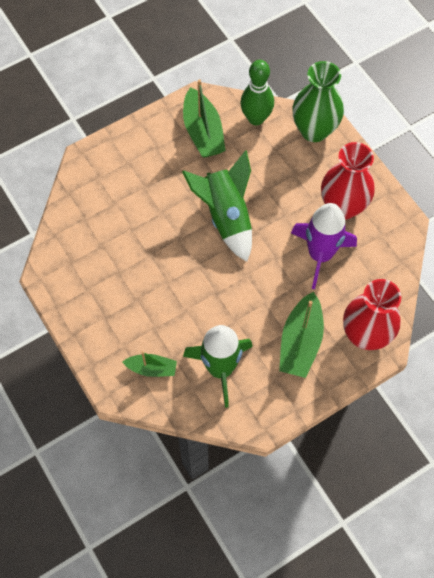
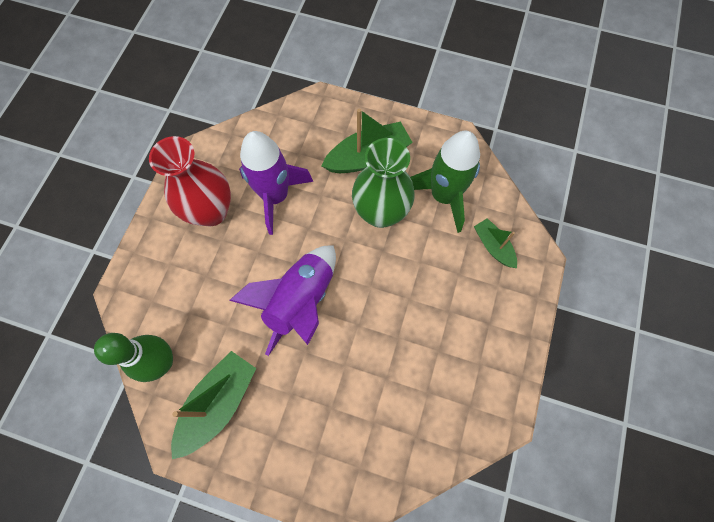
camera: 130 degrees left, 5 degrees up
(226, 217) = (300, 301): green rocket -> purple rocket
(314, 130) = (138, 295): green vase -> green vase (380, 213)
(365, 335) = (321, 118): red vase -> none

